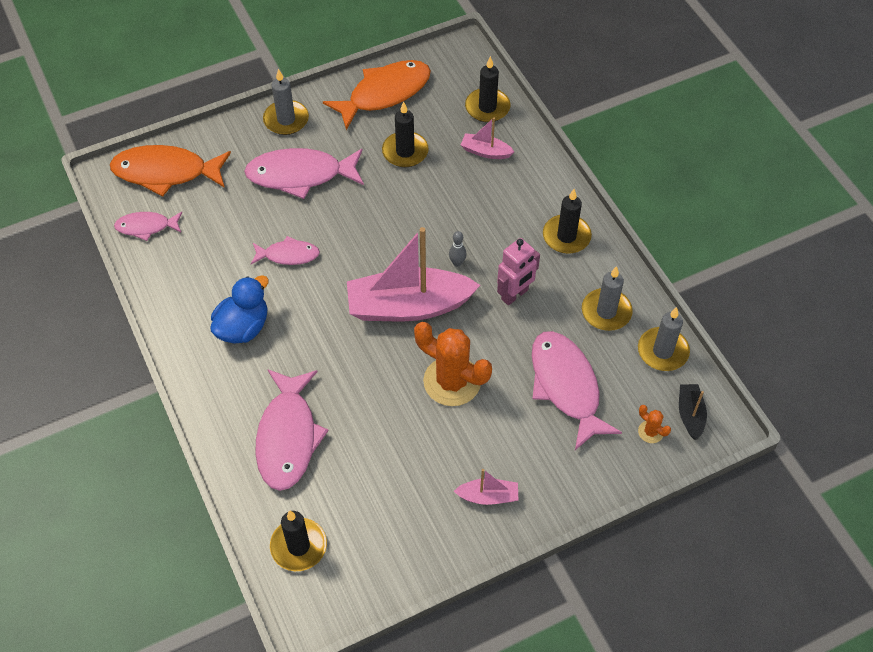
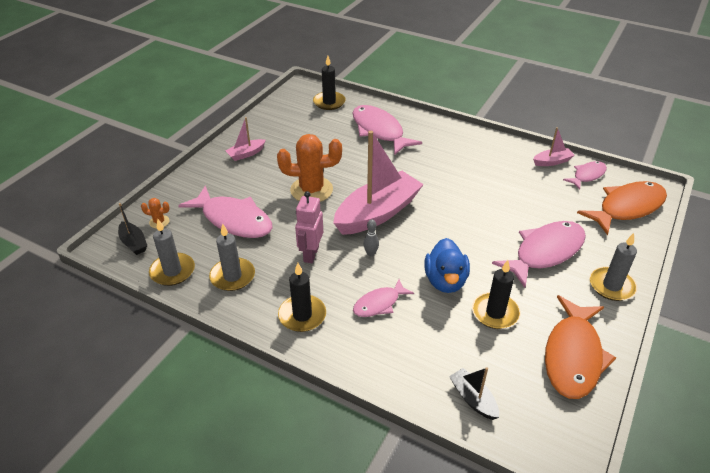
camera: 145 degrees right, 15 degrees down
(243, 327) = (462, 159): blue duck -> blue duck (445, 281)
(288, 255) = (486, 203): pink fish -> pink fish (379, 304)
(485, 152) = (431, 351): pink boat -> pink boat (552, 162)
(487, 107) = (473, 399): black candle -> black boat

